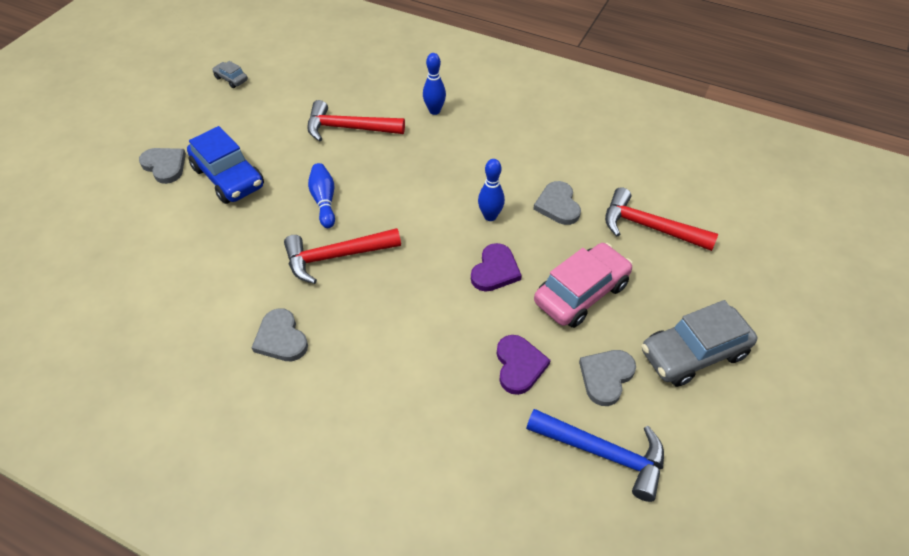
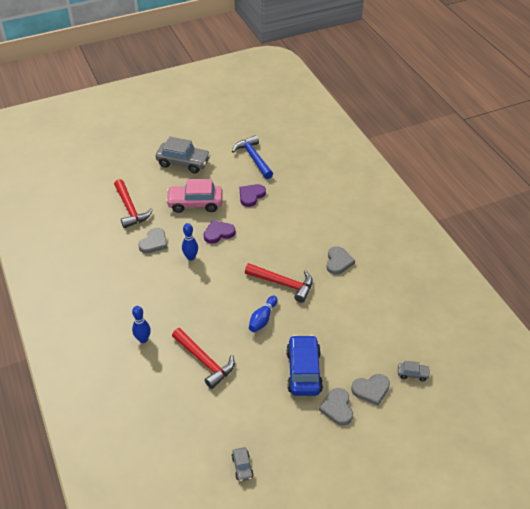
camera: 140 degrees left, 5 degrees down
(85, 247) = (412, 374): none -> grey car
(606, 377) = (224, 174): grey heart -> grey heart (371, 389)

